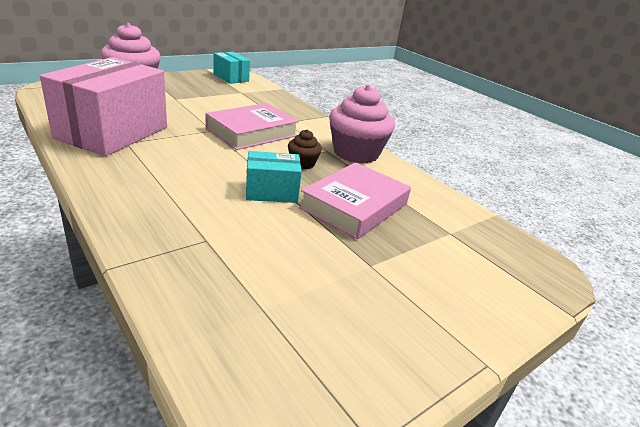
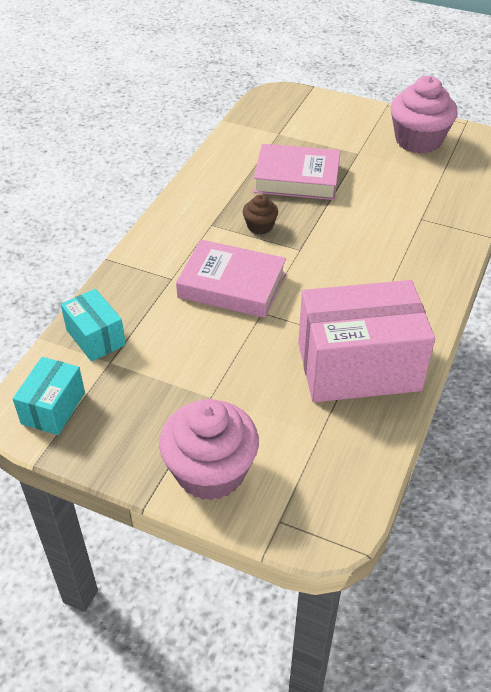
camera: 115 degrees left, 15 degrees up
(271, 192) = (329, 220): turquoise box -> turquoise box (95, 337)
(356, 153) = (195, 207): pink cupcake -> pink cupcake (418, 140)

